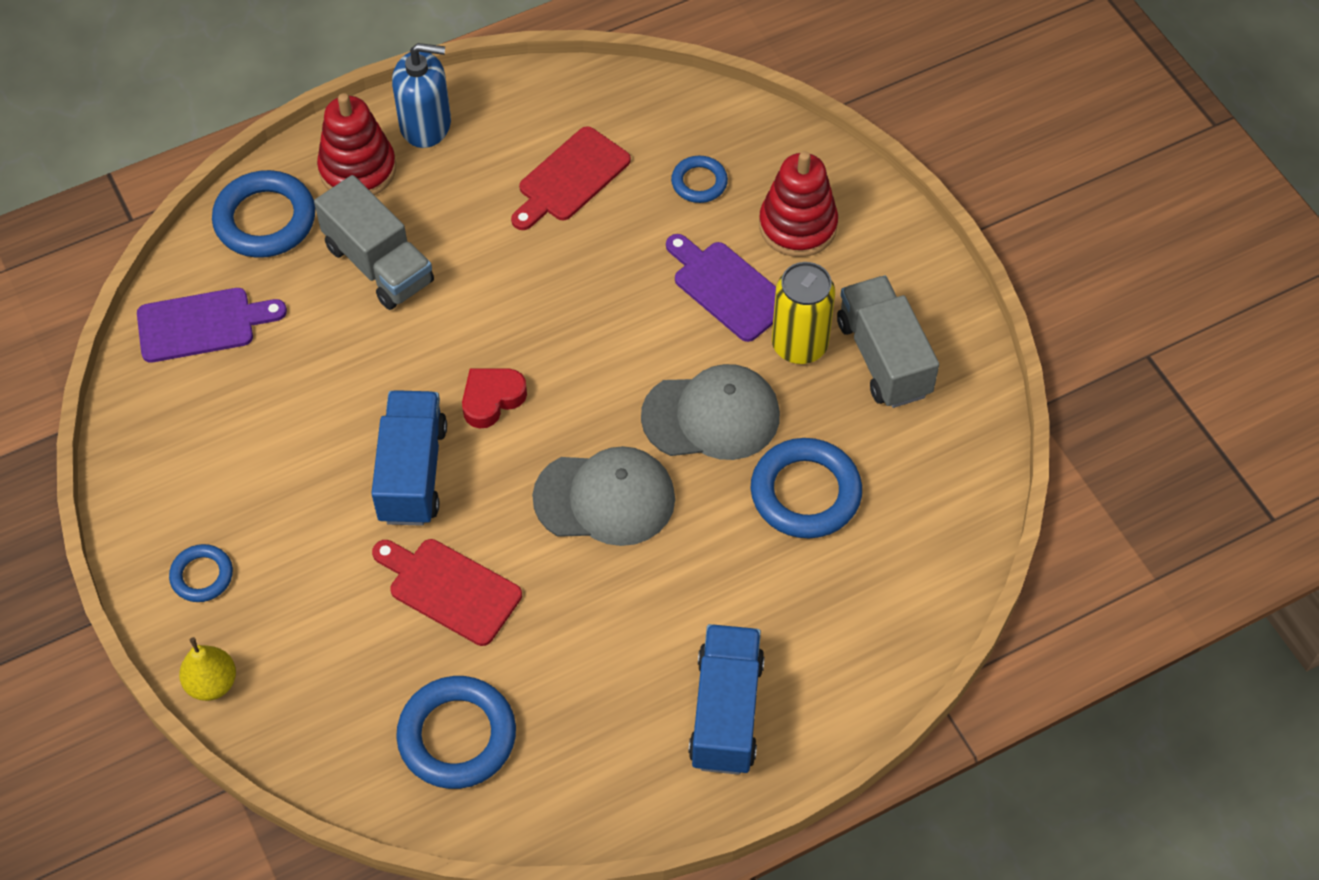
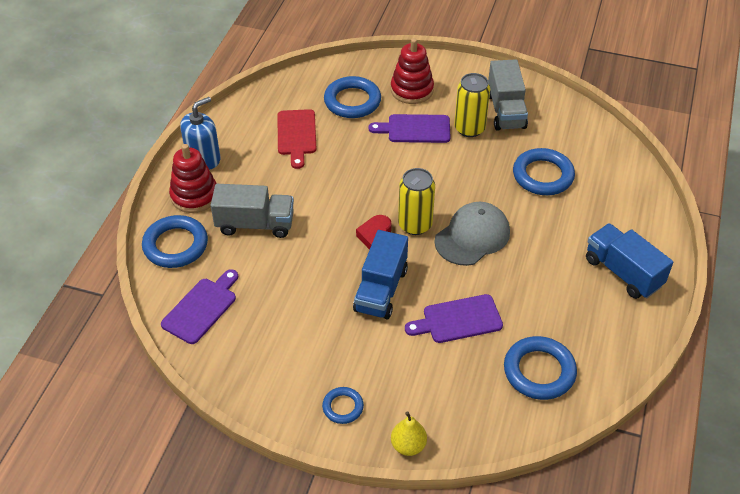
camera: 45 degrees left, 10 degrees down
(412, 473) = (381, 290): blue truck -> blue truck turned 120 degrees counterclockwise
(449, 589) = (458, 320): red cutting board -> purple cutting board
(557, 422) = (415, 225): none -> yellow can
(699, 182) = (352, 101): blue ring -> blue ring, size x1.80
(711, 416) = (471, 176): grey cap -> none
(883, 358) = (505, 111): grey truck -> grey truck turned 120 degrees counterclockwise

